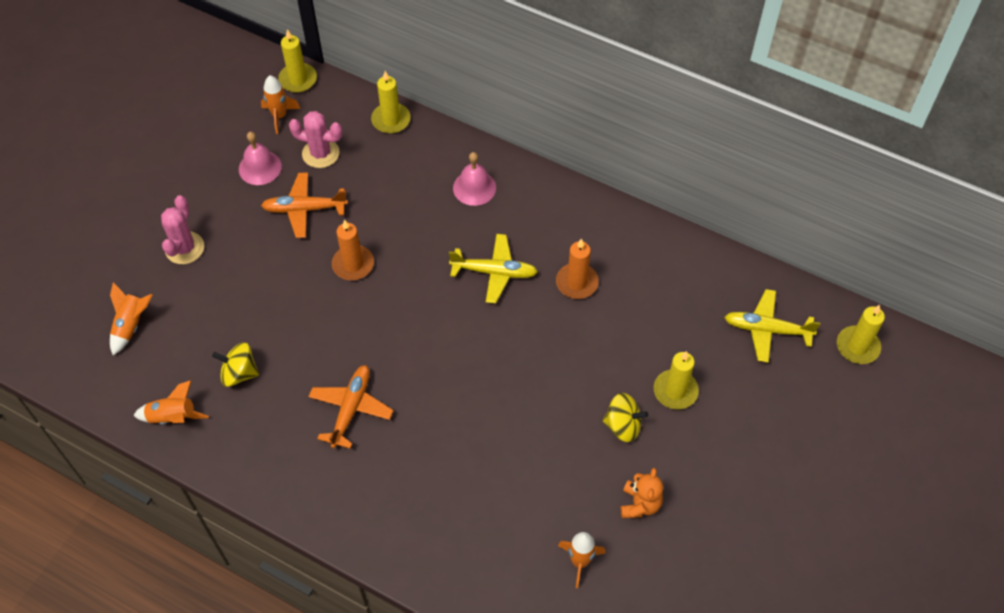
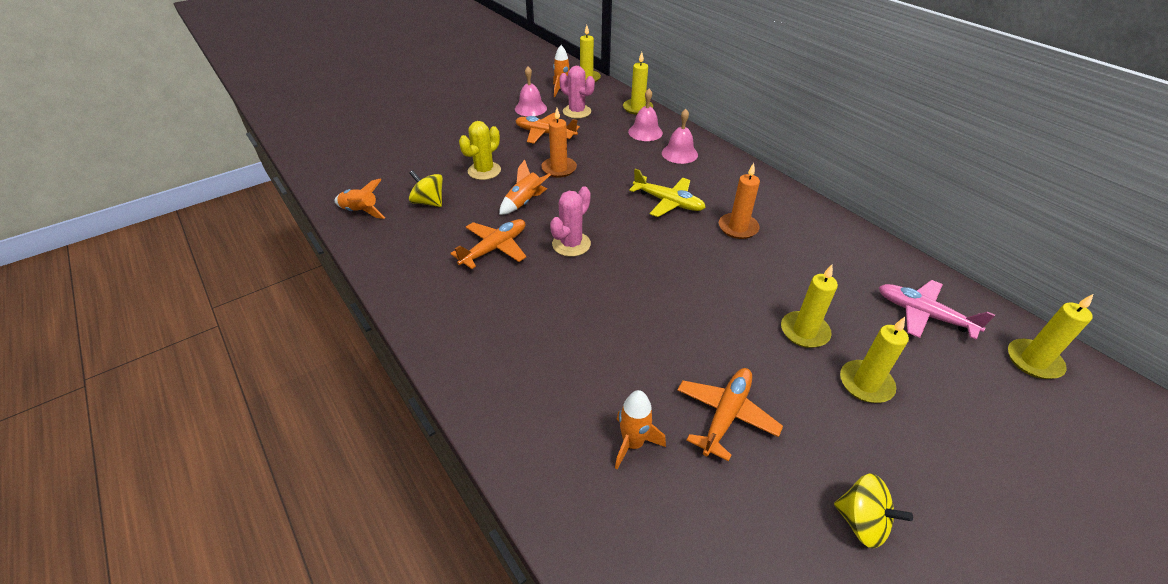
camera: 25 degrees right, 15 degrees down
(131, 325) = (380, 157): orange rocket -> orange rocket (524, 202)
(184, 248) = (449, 131): pink cactus -> pink cactus (571, 244)
(270, 300) = (484, 171): none -> yellow cactus
(420, 163) = (645, 132): none -> pink bell
(623, 425) = (736, 341): yellow spinning top -> yellow spinning top (862, 522)
(640, 504) = (725, 415): orange teddy bear -> orange plane
(737, 426) = (865, 383): none -> yellow candle
(767, 330) = (923, 315): yellow plane -> pink plane

